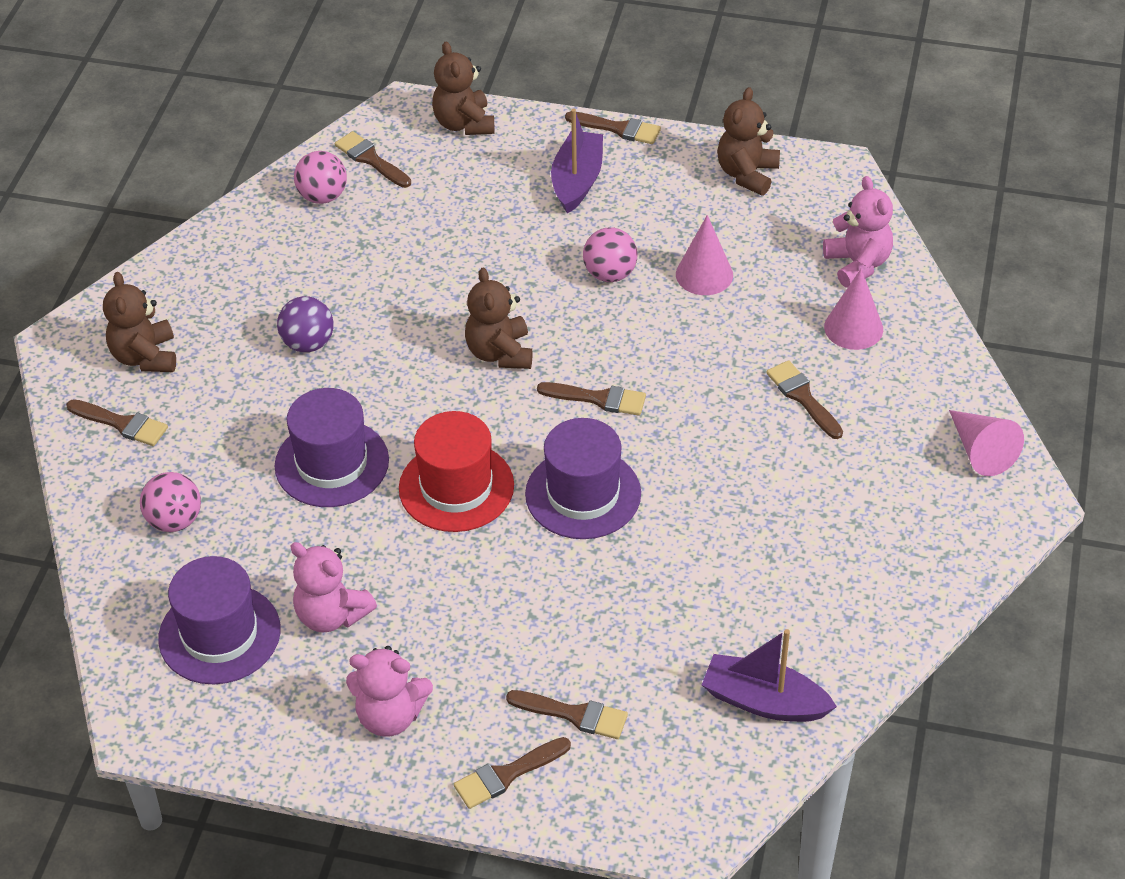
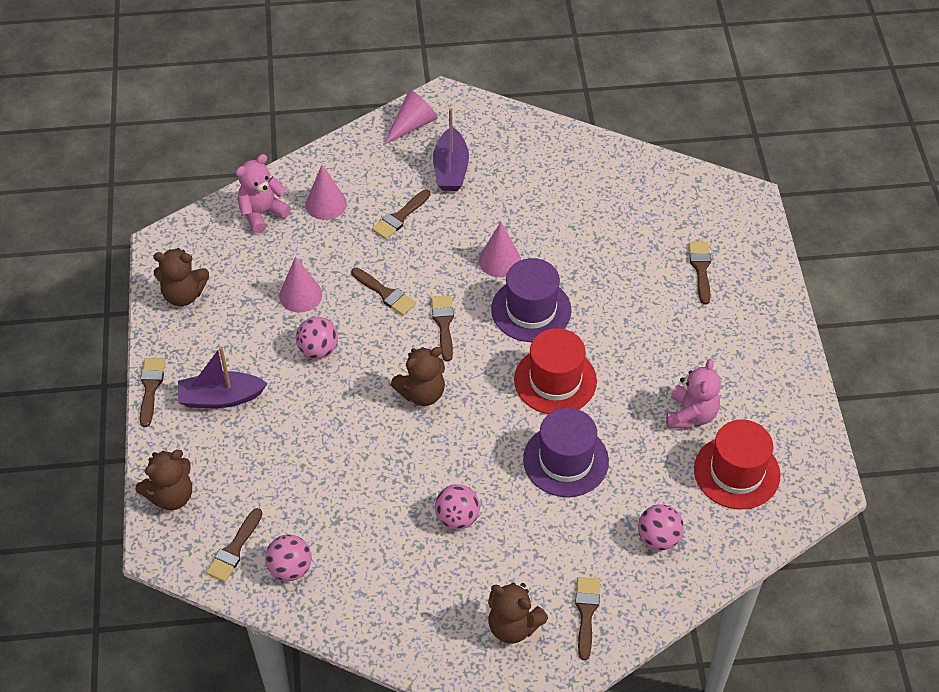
camera: 110 degrees left, 5 degrees up
(145, 357) = (513, 626): brown teddy bear -> brown teddy bear turned 60 degrees clockwise
(219, 634) = (736, 472): purple hat -> red hat
(308, 343) = (457, 518): purple ball -> pink ball
(390, 716) = (748, 358): pink teddy bear -> none
(507, 774) = (757, 288): brown brush -> brown brush (385, 293)
(683, 483) = (499, 260): none -> pink cone
(764, 701) = (647, 186): purple boat -> purple boat (450, 169)

